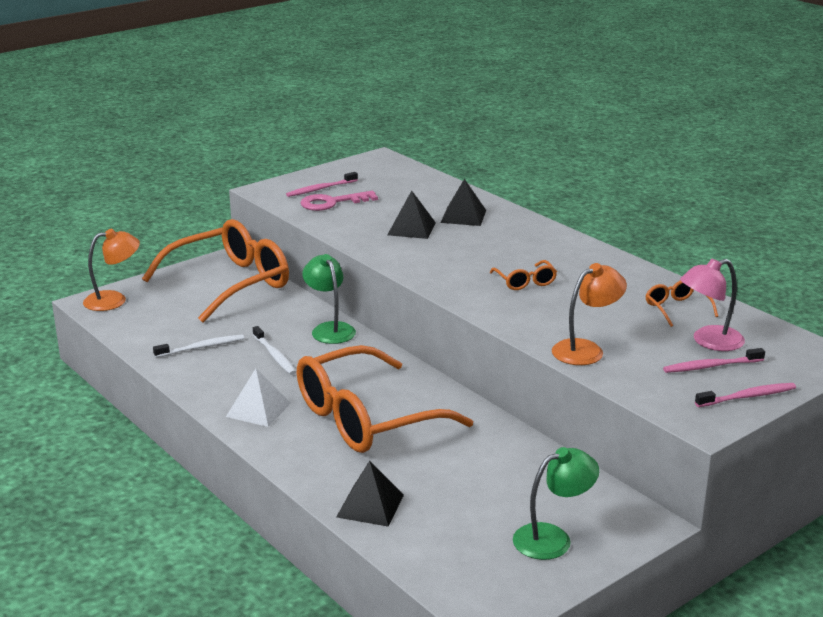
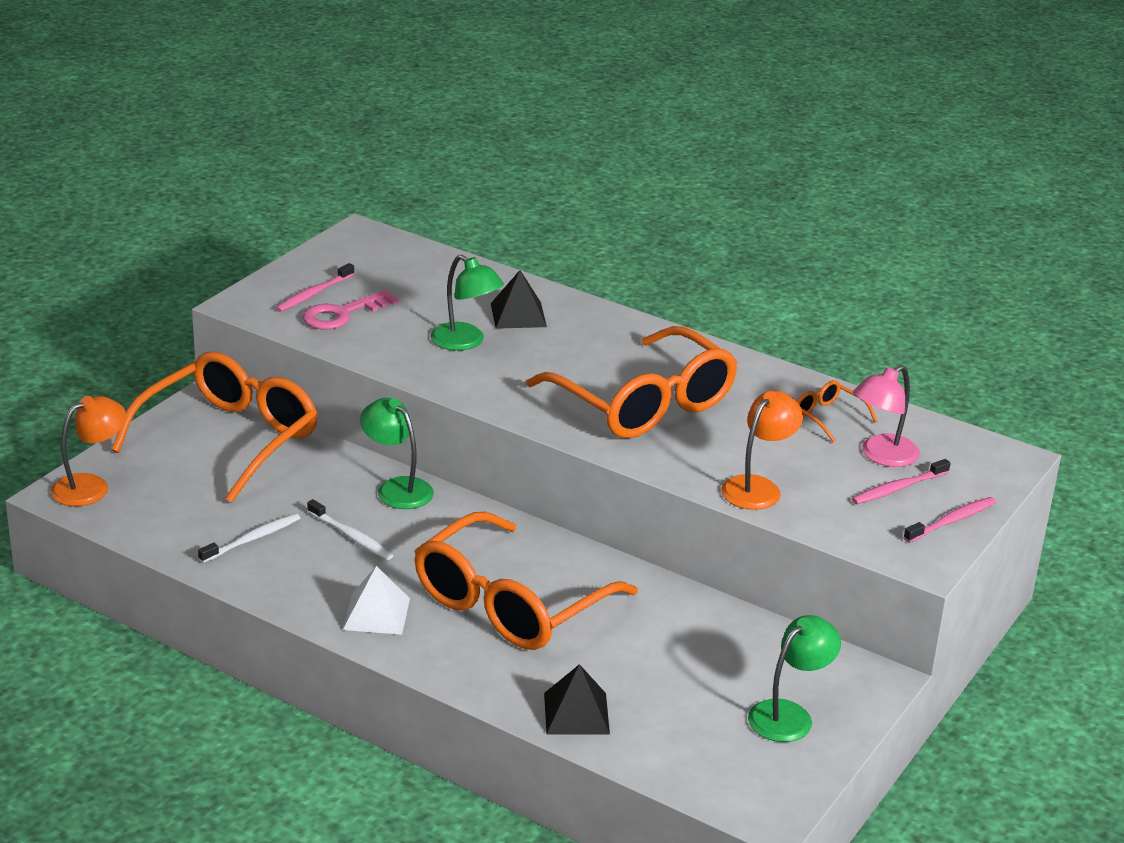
camera: 20 degrees left, 5 degrees up
(411, 228) = (465, 342): black pyramid -> green lamp
(525, 282) = (643, 403): orange glasses -> orange glasses, size x2.49

